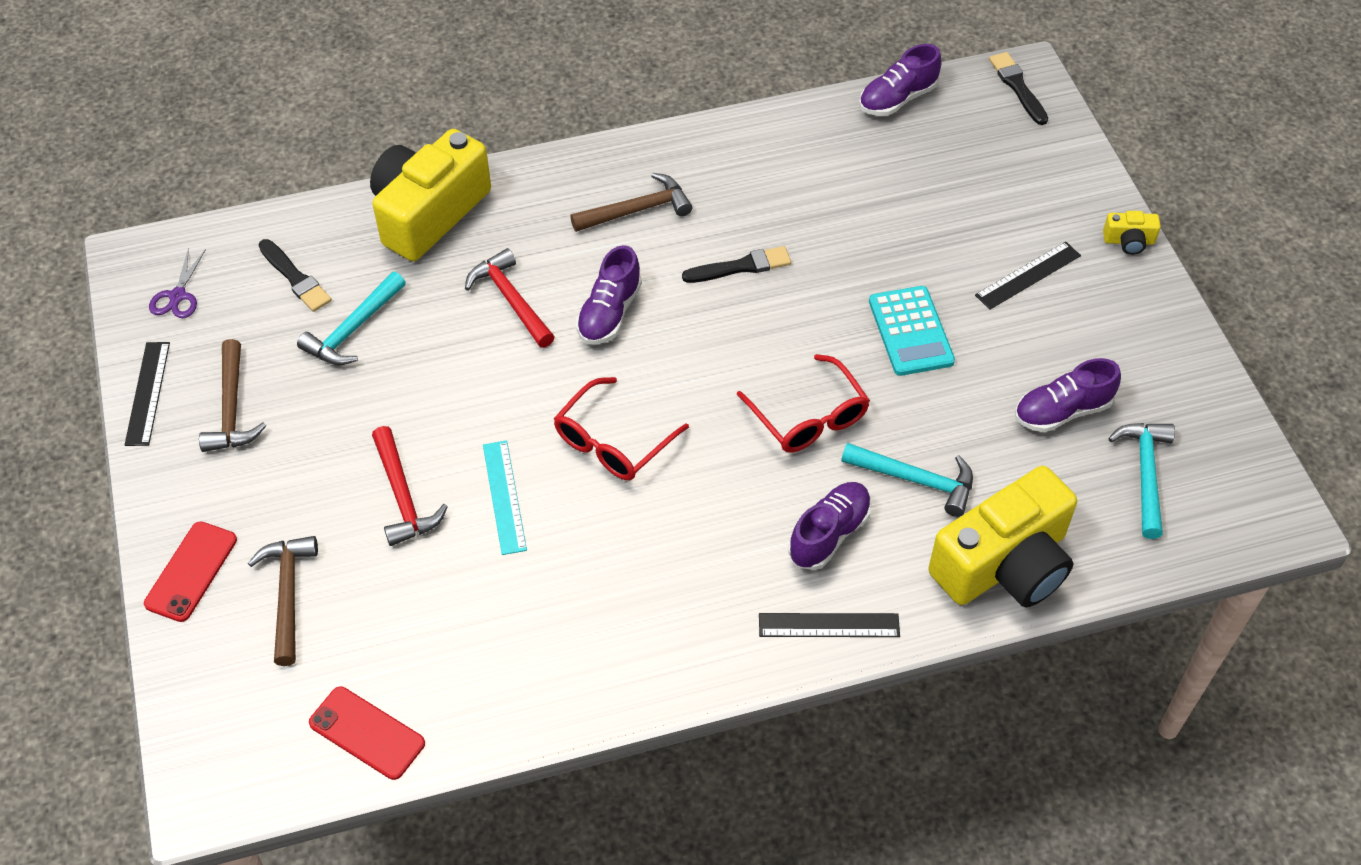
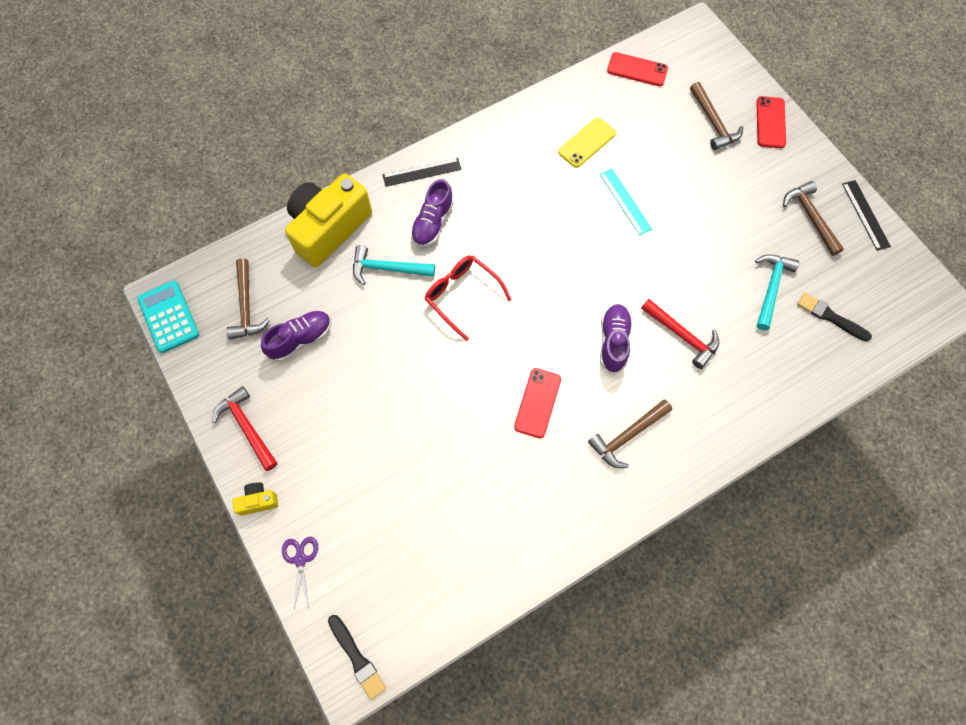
camera: 165 degrees right, 15 degrees up
(178, 296) = (895, 284): purple scissors -> purple scissors (300, 559)
(403, 496) = (682, 188): red hammer -> red hammer (247, 427)
(429, 213) = (773, 394): yellow camera -> none
(524, 610) = (586, 143): none -> yellow phone
(613, 442) = (576, 250): red glasses -> none
(740, 267) = (537, 403): black brush -> red phone
(897, 99) = (457, 613): purple shoe -> none
(910, 331) = (408, 377): turquoise calculator -> turquoise calculator (169, 317)
(1028, 275) = (332, 448): black ruler -> none
(1145, 474) = (246, 306): turquoise hammer -> brown hammer

